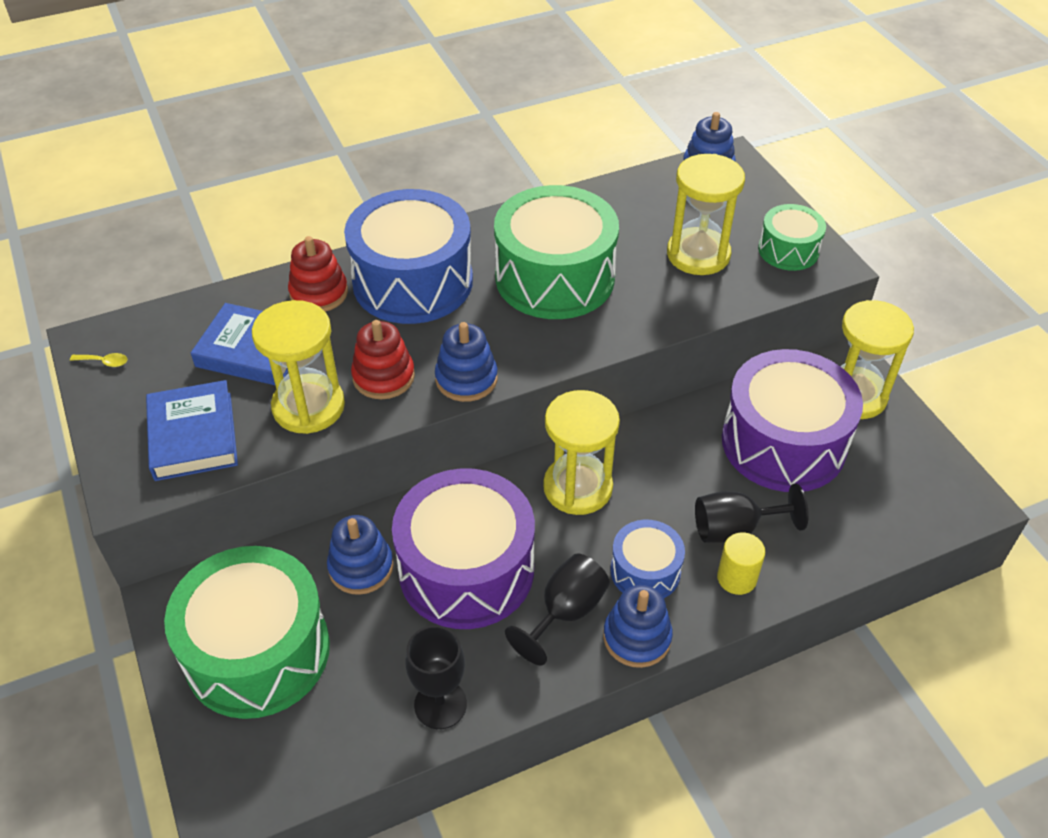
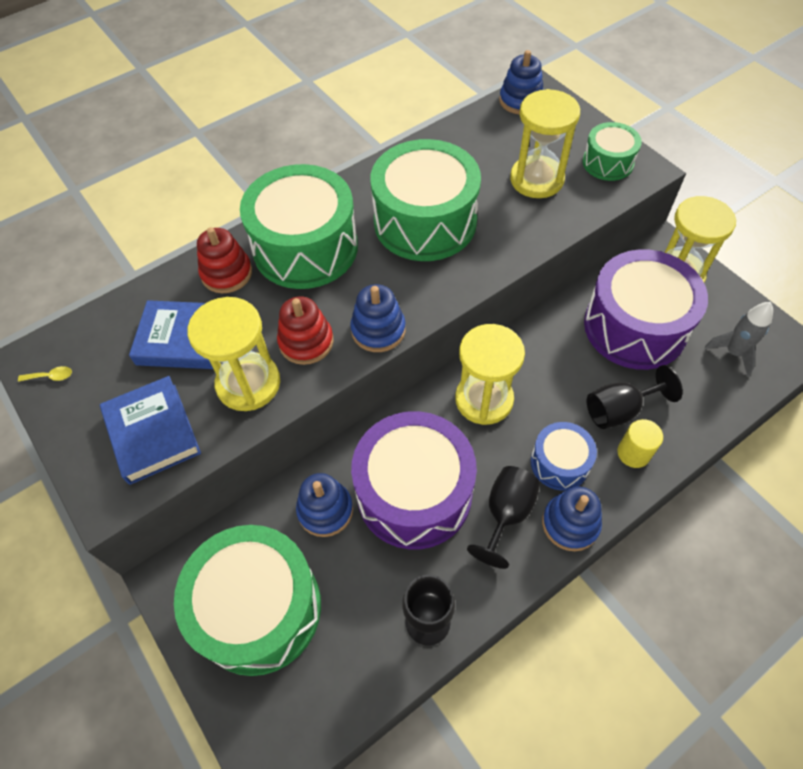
camera: 10 degrees left, 10 degrees up
(413, 281) = (305, 247): blue drum -> green drum
(896, 493) = (733, 352): none -> grey rocket

